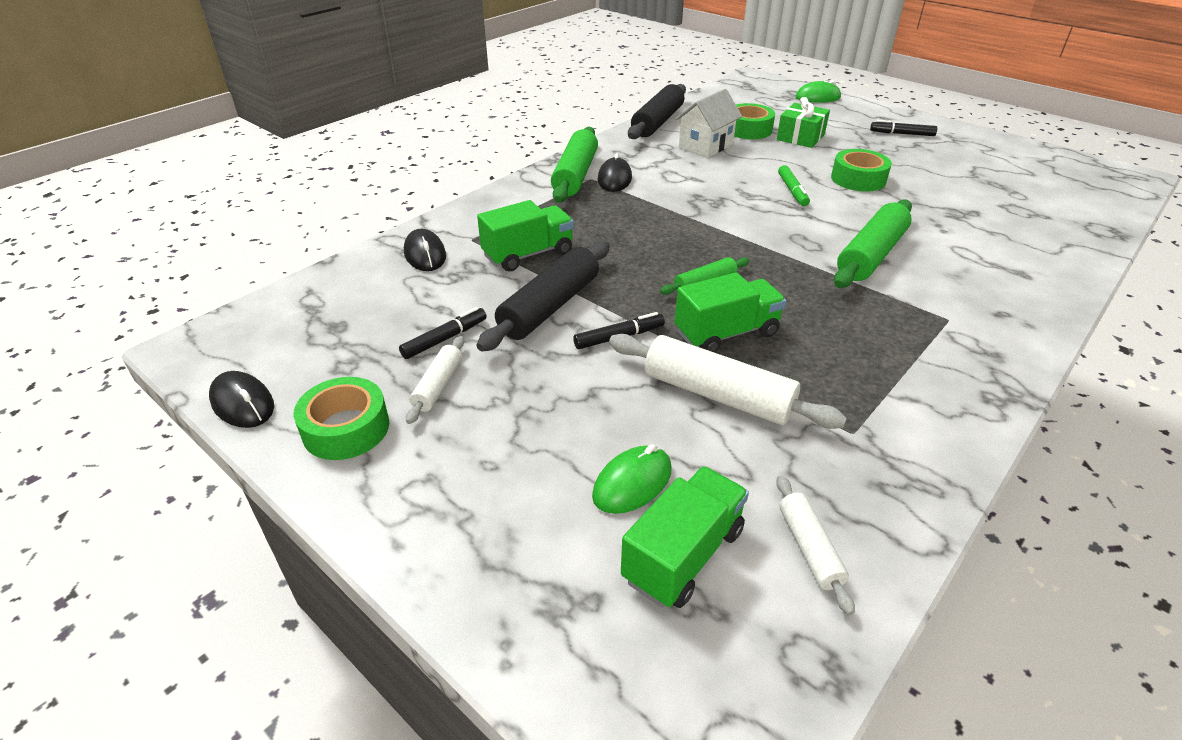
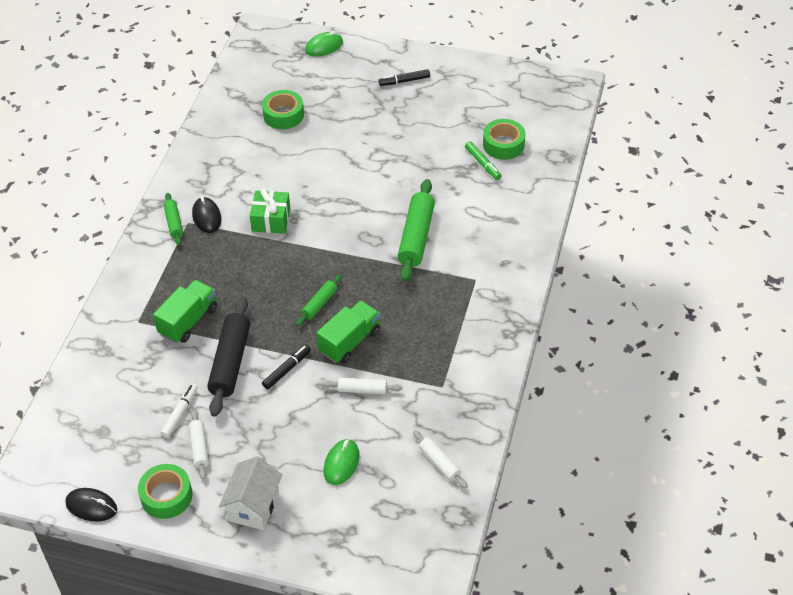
camera: 25 degrees left, 10 degrees up
(425, 254) = (115, 348): black mouse -> none
(445, 339) = (180, 413): black marker -> white marker
(575, 175) = (174, 223): green rolling pin -> green rolling pin, size x0.54
(657, 122) = (205, 129): black rolling pin -> none
(683, 555) = (383, 491): green truck -> none
(705, 146) = (258, 149): white house -> white house (253, 506)
(717, 395) = (362, 390): white rolling pin -> white rolling pin, size x0.54
(792, 191) = (344, 184): green marker -> green marker (482, 164)
(800, 137) = (328, 112): green gift -> green gift (271, 220)
(858, 179) = (386, 153): green tape -> green tape (503, 144)

